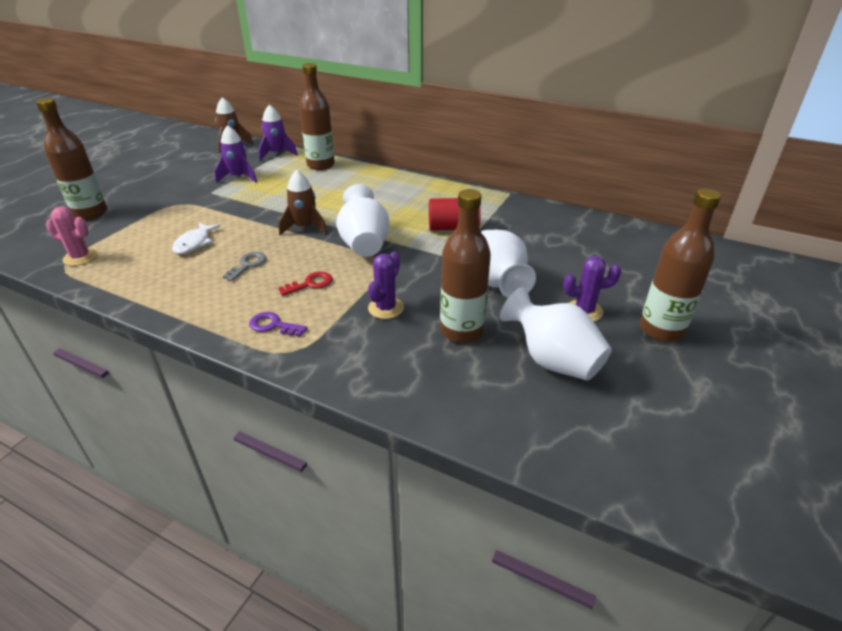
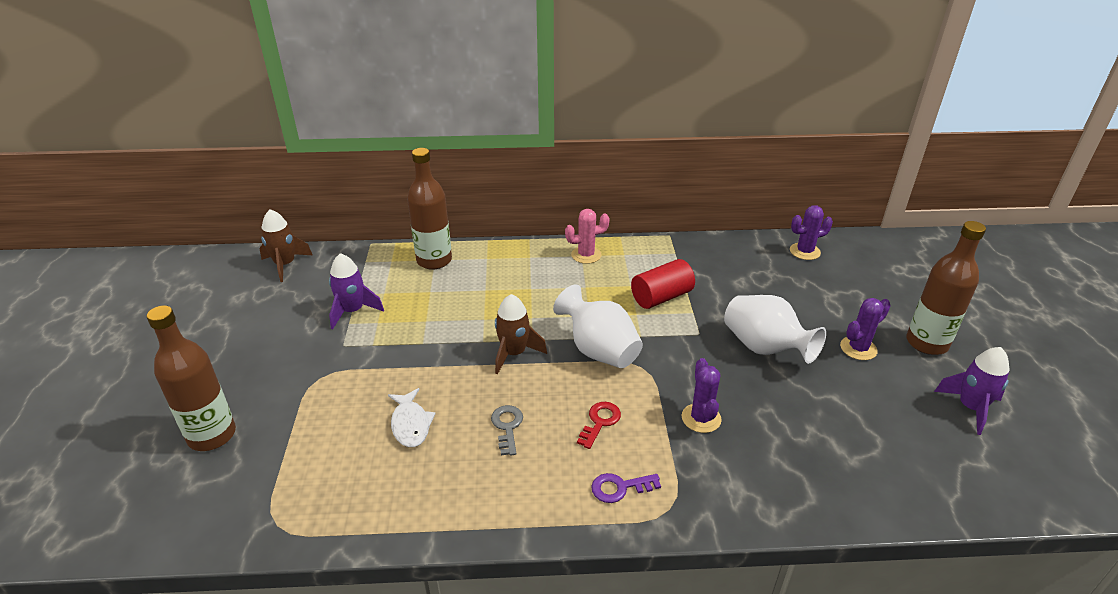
camera: 30 degrees left, 0 degrees up
(80, 257) = (285, 504): pink cactus -> pink cactus (586, 255)
(277, 154) = (361, 260): purple rocket -> purple rocket (970, 408)
(461, 331) = (789, 413): brown bottle -> none
(552, 360) = (884, 410): white vase -> none
(619, 233) = (804, 251): none -> purple cactus

